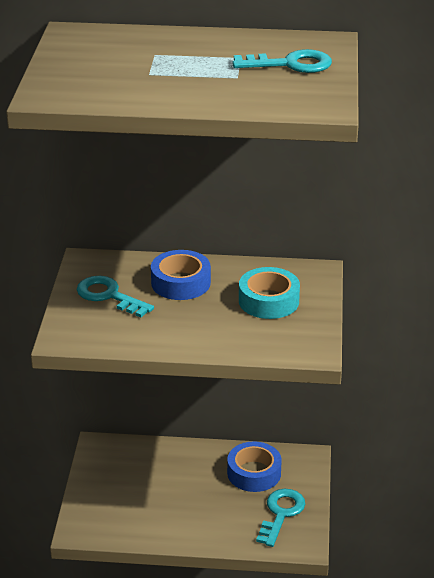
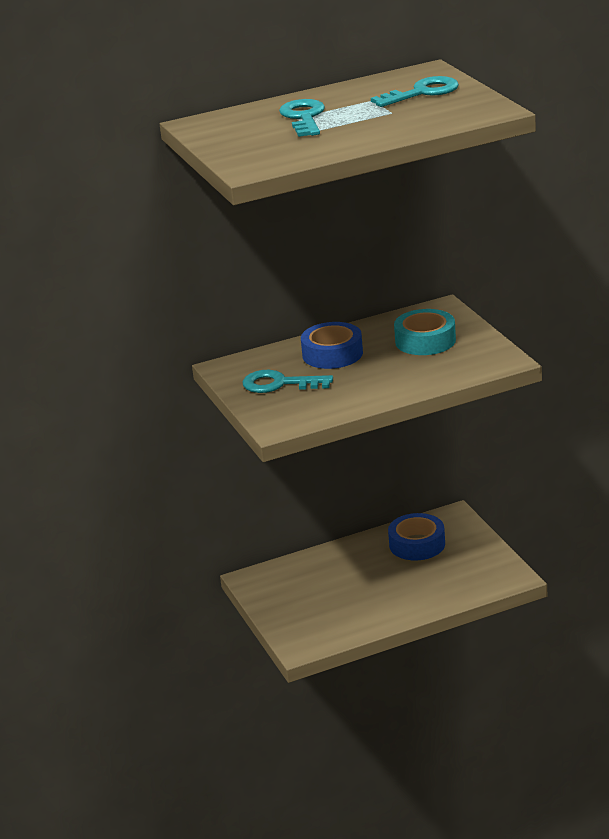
camera: 25 degrees left, 5 degrees down
(281, 513) = (471, 563): turquoise key -> turquoise key (303, 117)

